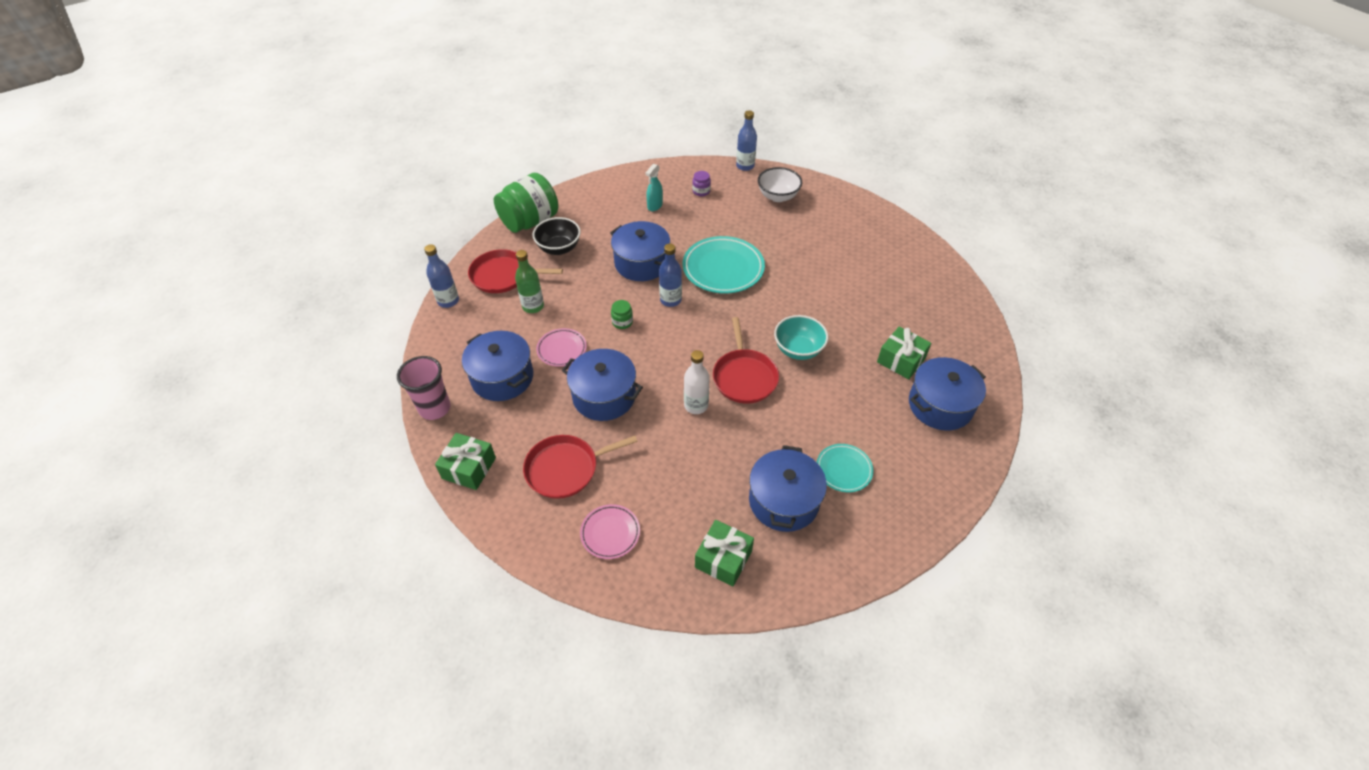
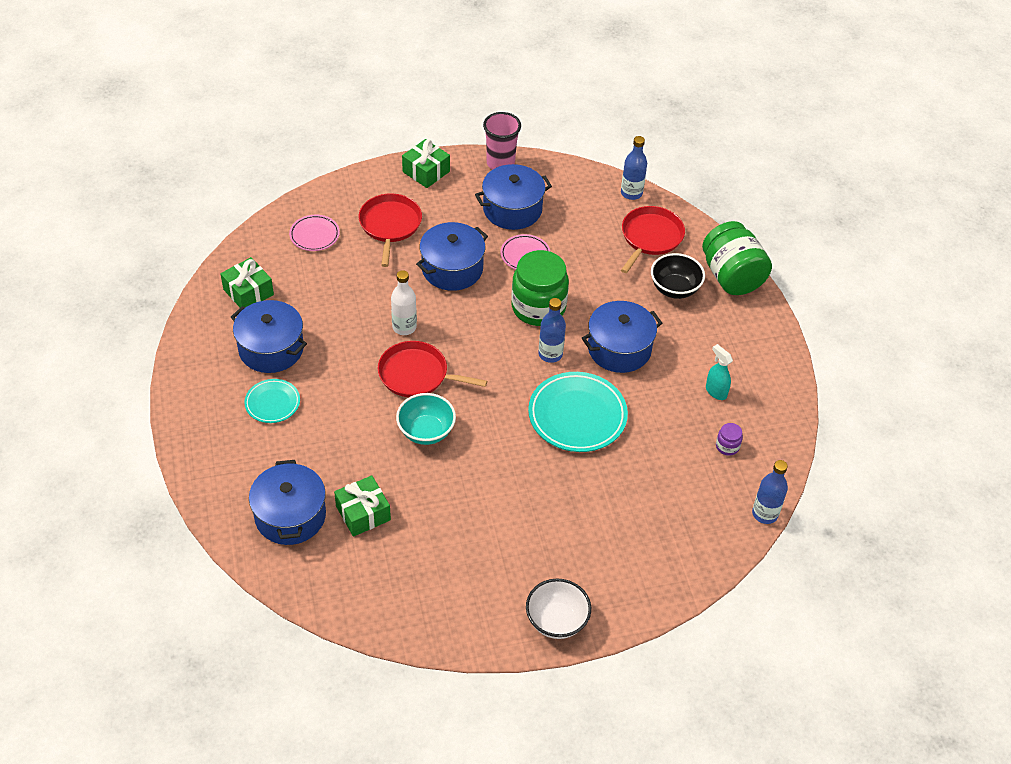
camera: 110 degrees right, 0 degrees up
(533, 306) = (594, 249): green bottle -> none
(622, 322) = (538, 307): green jar -> green jar, size x2.42
(778, 196) = (685, 522): white bowl -> white bowl (556, 621)

